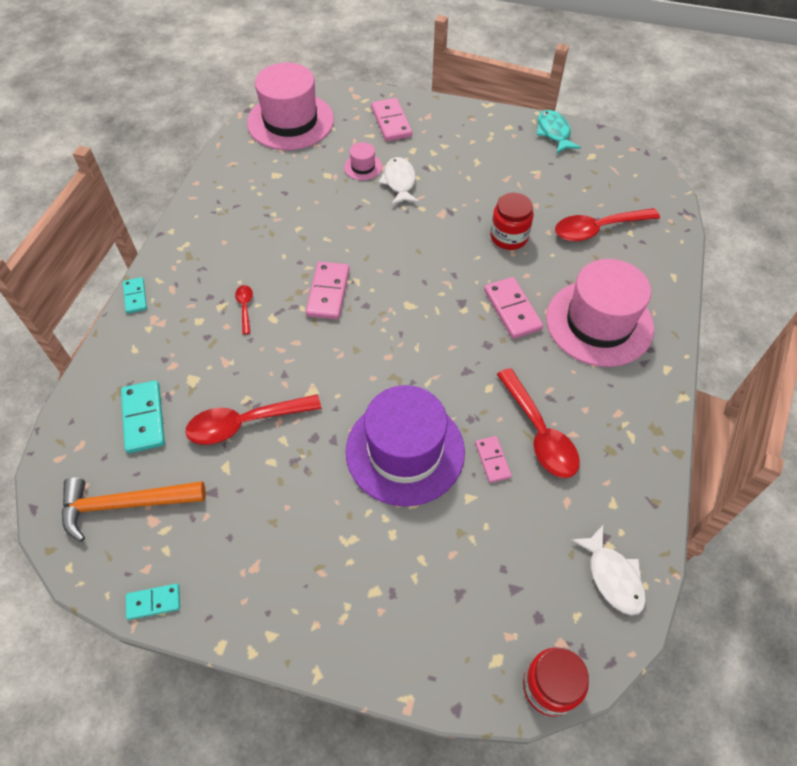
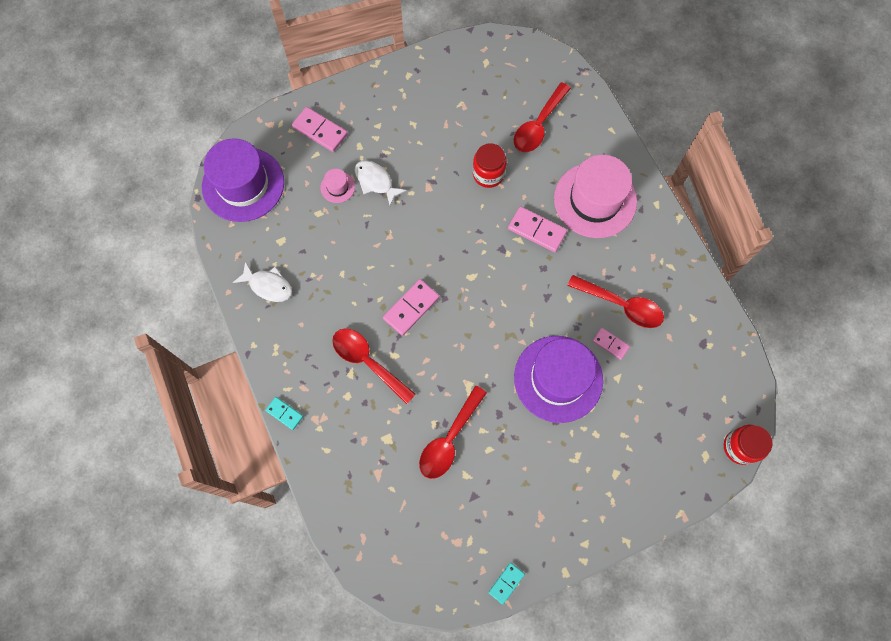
camera: 40 degrees left, 15 degrees up
(125, 504) = (431, 547): orange hammer -> none
(143, 418) = (383, 488): turquoise domino -> none
(245, 307) = (368, 362): red spoon -> red spoon, size x2.04
(290, 121) = (243, 184): pink hat -> purple hat
(328, 292) = (411, 308): pink domino -> pink domino turned 75 degrees clockwise
(554, 132) = (444, 58): turquoise fish -> none
(612, 576) = (724, 362): white fish -> white fish (268, 285)

